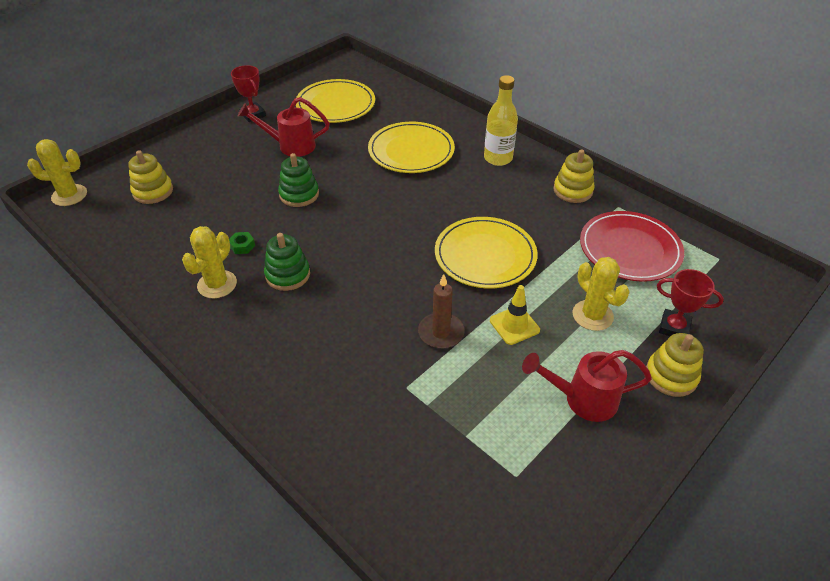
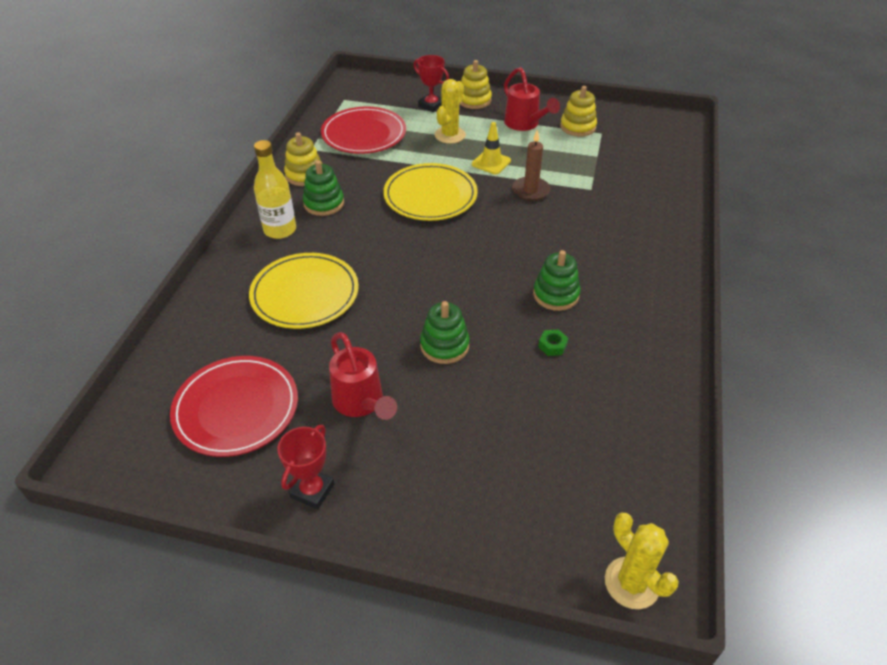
camera: 120 degrees left, 0 degrees up
(153, 191) = (546, 487): yellow stacking toy -> yellow stacking toy (578, 127)
(217, 284) = (611, 334): yellow cactus -> none
(335, 104) = (236, 408): yellow plate -> red plate
(519, 189) = (324, 203): none -> green stacking toy
(674, 327) = (431, 105): red trophy -> red trophy turned 45 degrees counterclockwise

